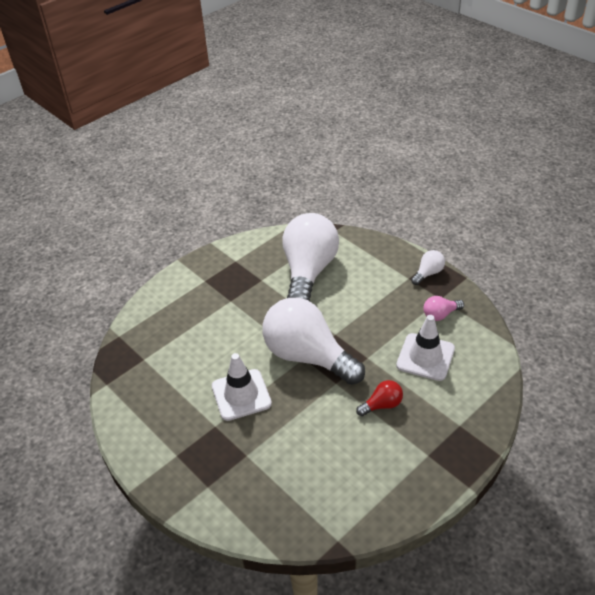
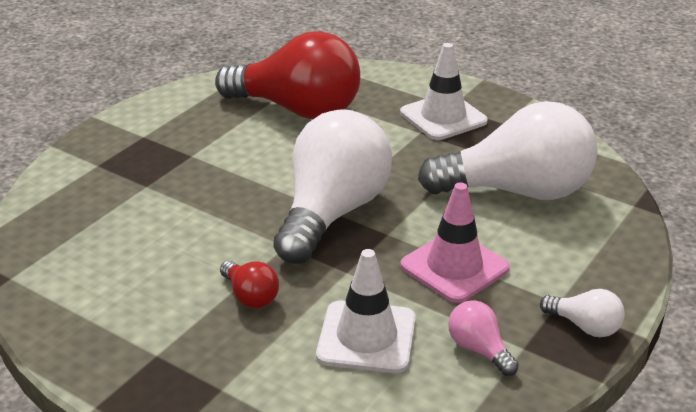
camera: 75 degrees right, 10 degrees down
(176, 358) = (298, 109): none -> red light bulb
(241, 395) = (246, 167): white traffic cone -> white traffic cone (443, 117)
(372, 311) = (454, 267): none -> pink traffic cone

